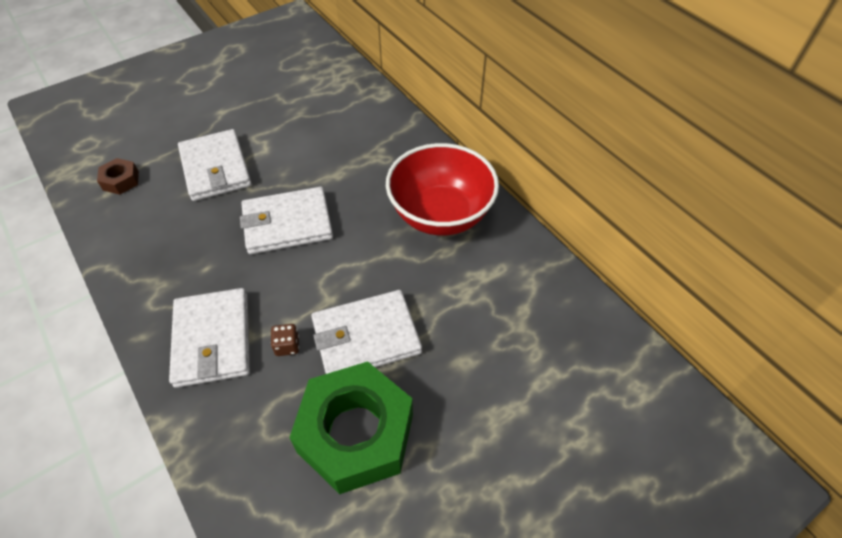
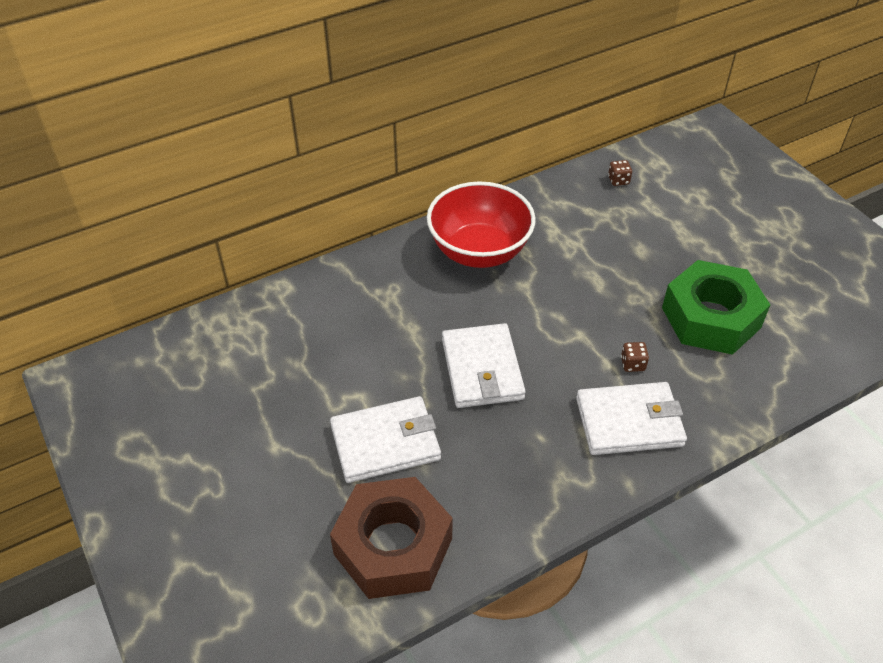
camera: 85 degrees left, 5 degrees down
(121, 180) = (393, 546): brown nut -> brown nut, size x2.32
(366, 337) = (620, 309): white wallet -> none
(588, 342) = (618, 180): none -> brown dice

